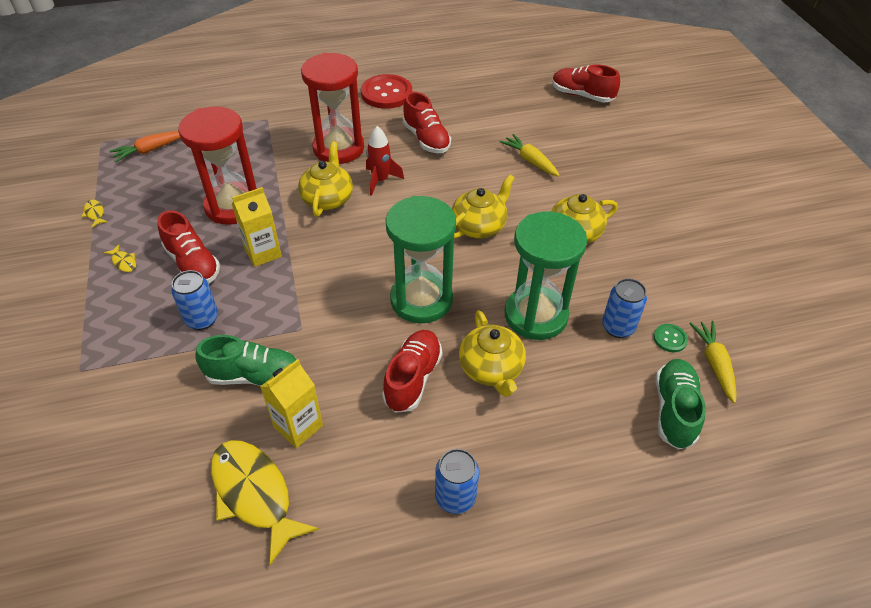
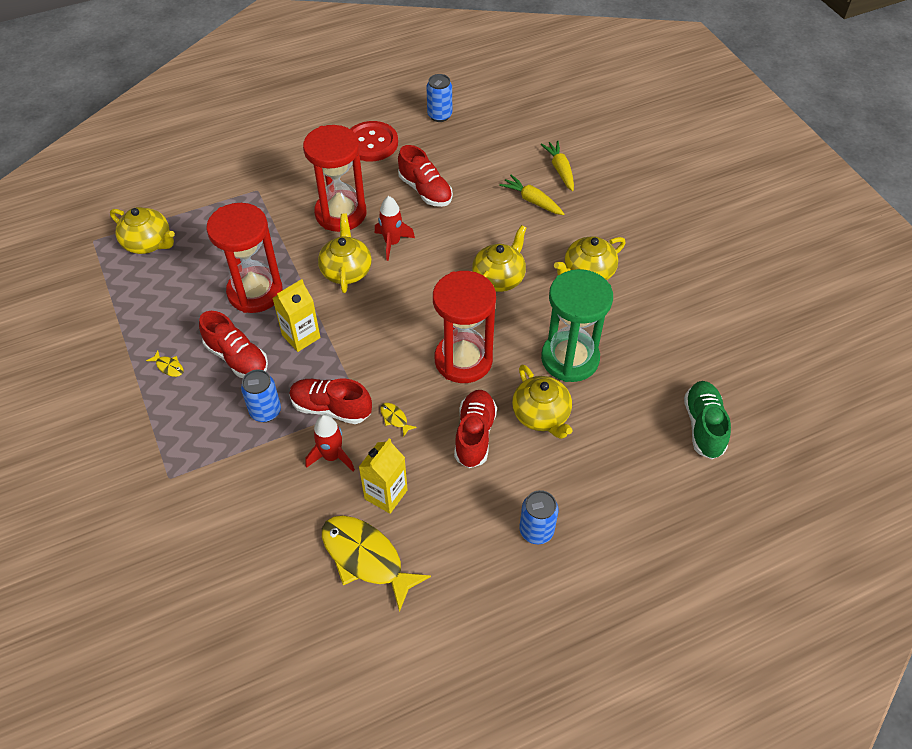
camera: 10 degrees left, 5 degrees up
(95, 213) = (119, 320): yellow fish -> yellow fish (395, 418)
(150, 150) = (148, 243): orange carrot -> yellow teapot
(254, 376) = (332, 456): green shoe -> red rocket
(421, 300) = (463, 360): green hourglass -> red hourglass
(582, 95) = (568, 119): red shoe -> red shoe (331, 408)
(618, 327) = (644, 358): blue can -> blue can (439, 115)
(670, 339) = (690, 362): green button -> none
(714, 363) = (731, 378): yellow carrot -> yellow carrot (560, 169)

